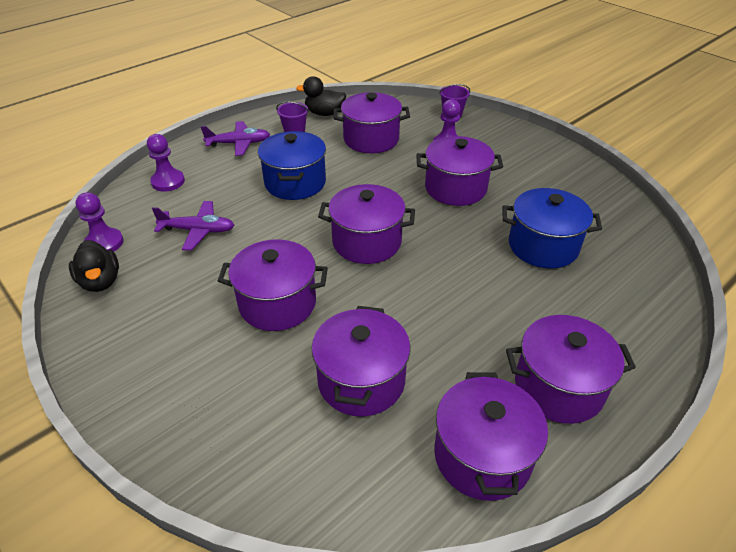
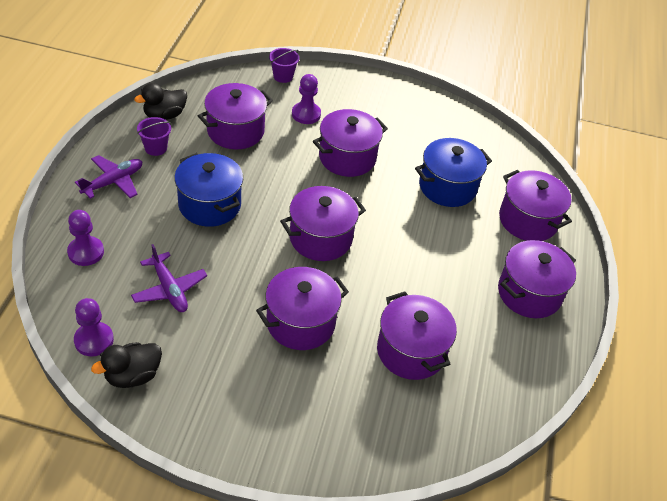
camera: 40 degrees left, 5 degrees up
(100, 281) = (133, 375): black duck -> black duck turned 120 degrees clockwise
(198, 230) = (169, 289): purple plane -> purple plane turned 90 degrees clockwise
(482, 456) = (519, 361): purple pot -> purple pot (528, 220)

